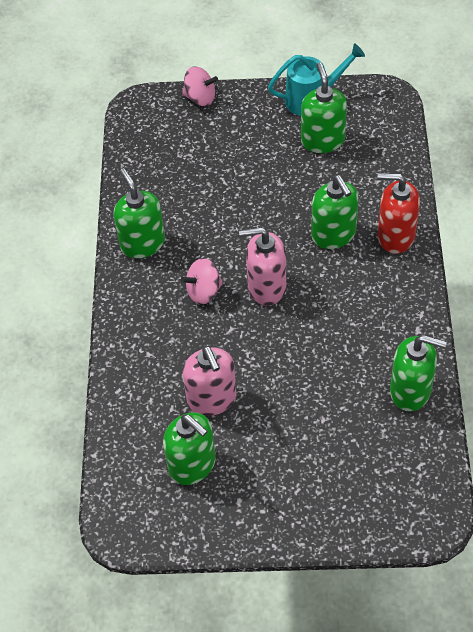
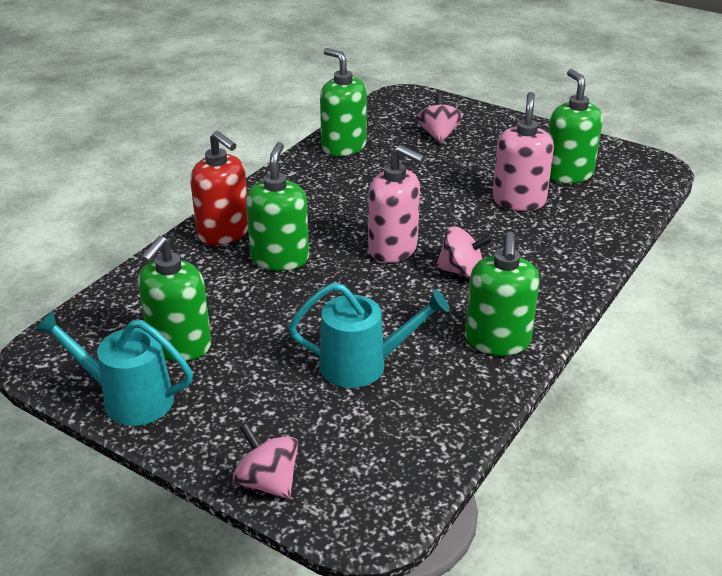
camera: 150 degrees left, 20 degrees down
(208, 184) = (364, 365): none -> turquoise watering can
(345, 462) = (438, 135): none -> pink spinning top

